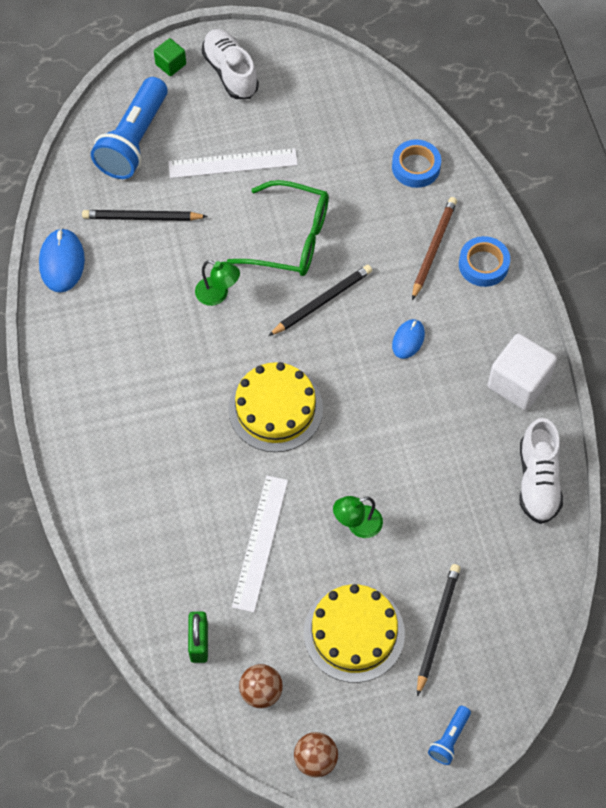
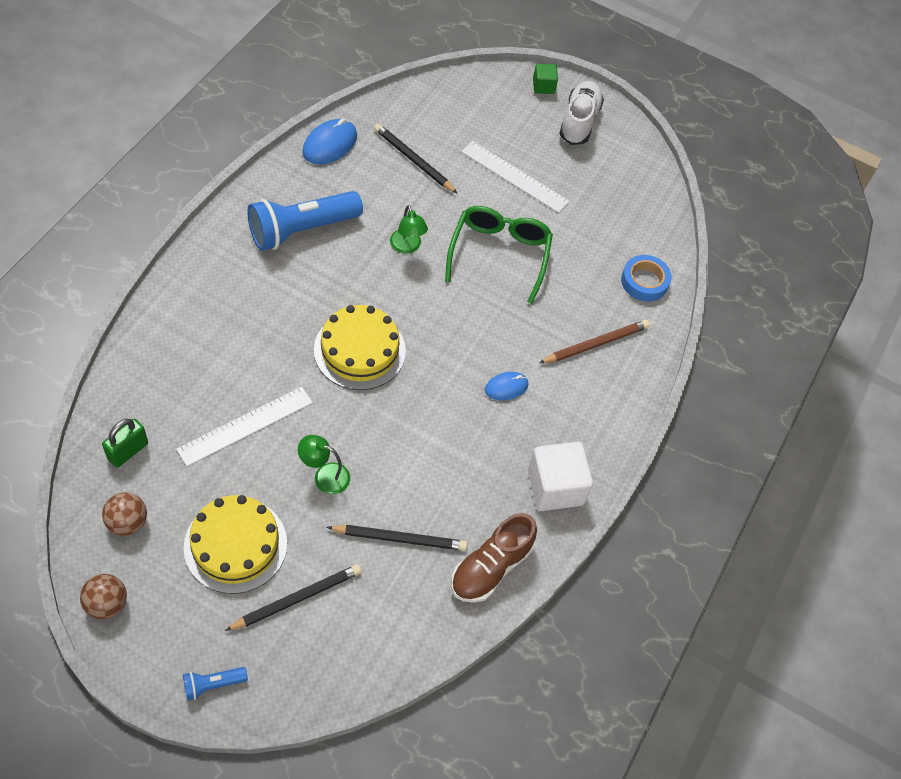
camera: 35 degrees right, 5 degrees down
(134, 140) = (464, 111): blue flashlight -> blue flashlight (302, 230)
(291, 239) = (499, 254): green glasses -> green glasses turned 135 degrees counterclockwise
(322, 302) = (473, 311): black pencil -> black pencil (399, 539)
(483, 265) = (621, 385): blue tape -> none
(538, 481) = (491, 567): white shoe -> brown shoe

